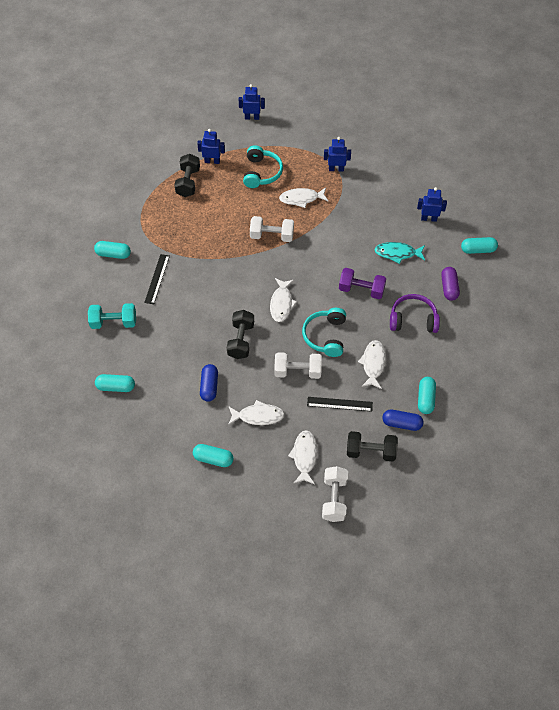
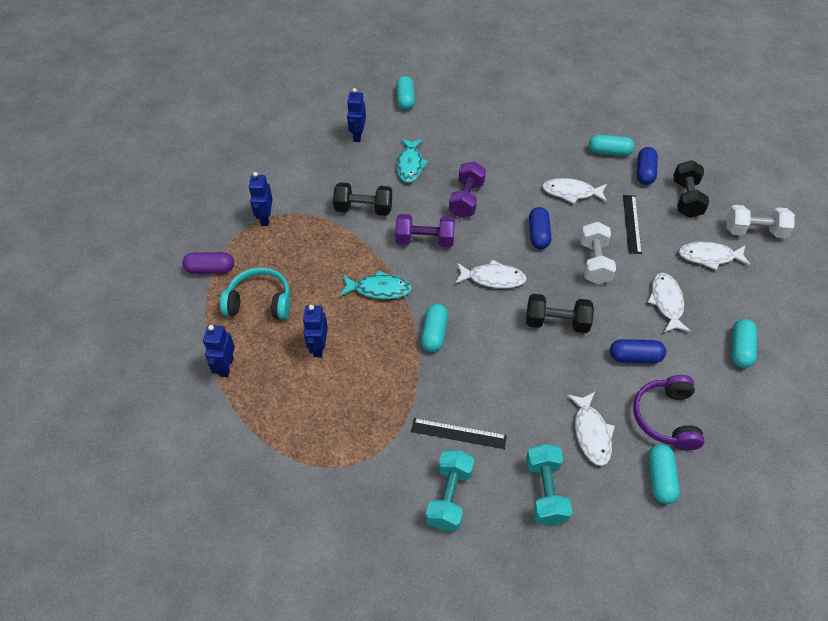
camera: 90 degrees left, 5 degrees down
(113, 254) = (410, 504): turquoise capsule -> turquoise capsule (434, 333)
(116, 273) = (449, 497): none -> turquoise dumbbell
(188, 182) = (266, 399): black dumbbell -> black dumbbell (363, 209)
(252, 117) = (143, 315): blue robot -> blue robot (318, 347)
(272, 236) = (379, 289): white dumbbell -> turquoise fish
(301, 199) = (314, 256): white fish -> white fish (591, 433)
(317, 262) = (425, 240): none -> purple dumbbell
(325, 336) = (538, 234): turquoise headphones -> blue capsule
(413, 320) = (506, 156): purple headphones -> purple headphones (666, 418)
(449, 288) = (459, 125): purple capsule -> purple capsule (210, 269)

